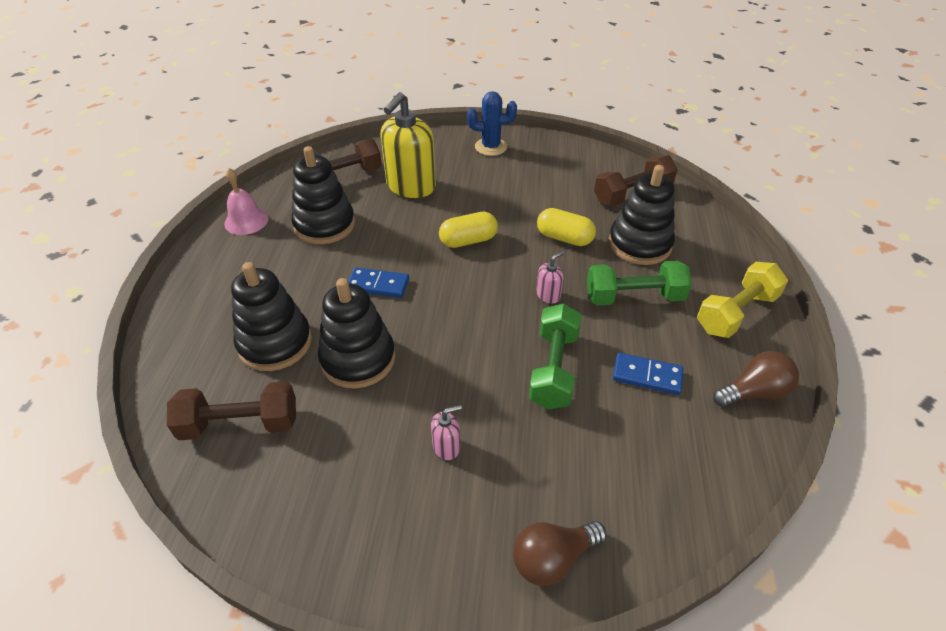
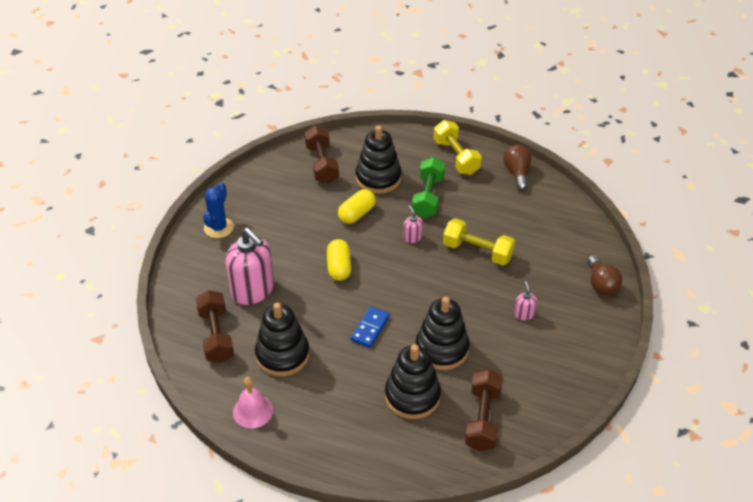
camera: 75 degrees left, 0 degrees up
(410, 186) = (253, 290): yellow soap dispenser -> pink soap dispenser
(553, 369) = (477, 251): green dumbbell -> yellow dumbbell
(647, 375) = (494, 212): blue domino -> none

